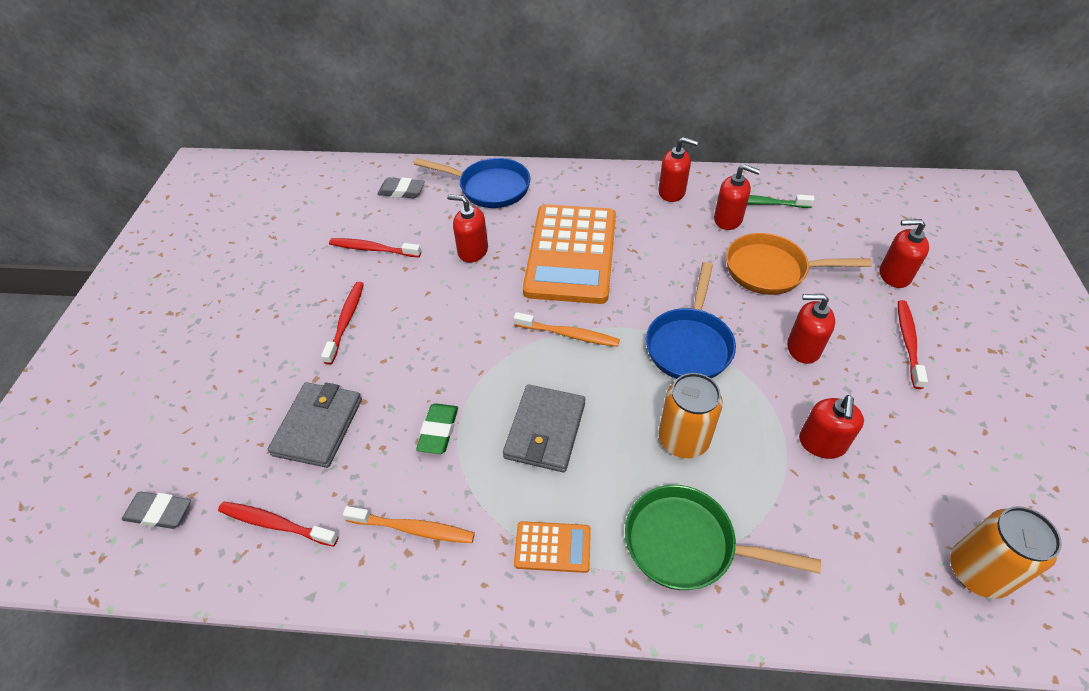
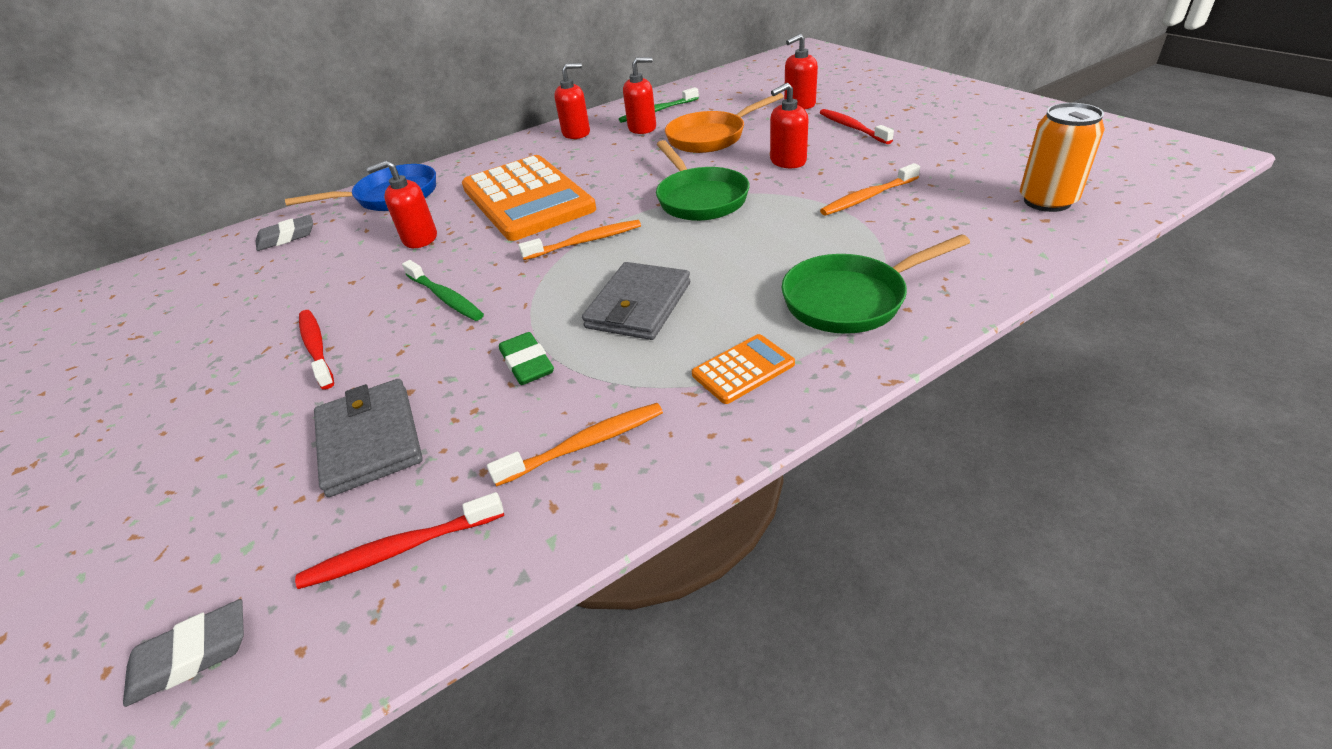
camera: 35 degrees left, 10 degrees down
(373, 249) = (294, 286): red toothbrush -> none
(442, 327) = (445, 297): none -> green toothbrush
(545, 430) = (639, 305): grey wallet -> grey wallet turned 45 degrees clockwise
(683, 439) = (766, 248): orange can -> none
(689, 344) = (699, 198): blue pan -> green pan
(822, 443) = (867, 197): red soap dispenser -> orange toothbrush

